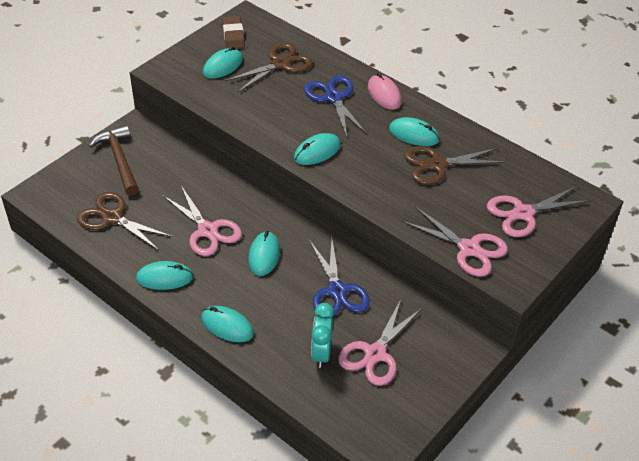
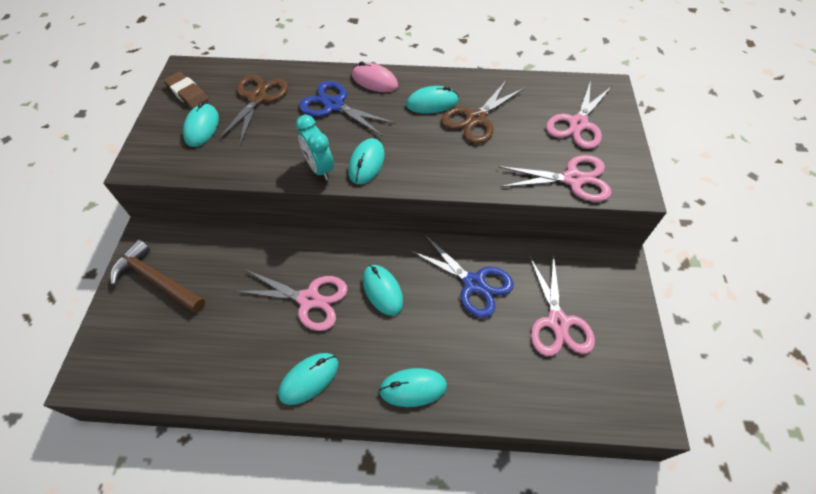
camera: 35 degrees left, 10 degrees up
(112, 218) = (199, 348): brown scissors -> none
(321, 353) = (516, 354): turquoise clock -> turquoise clock (319, 168)

